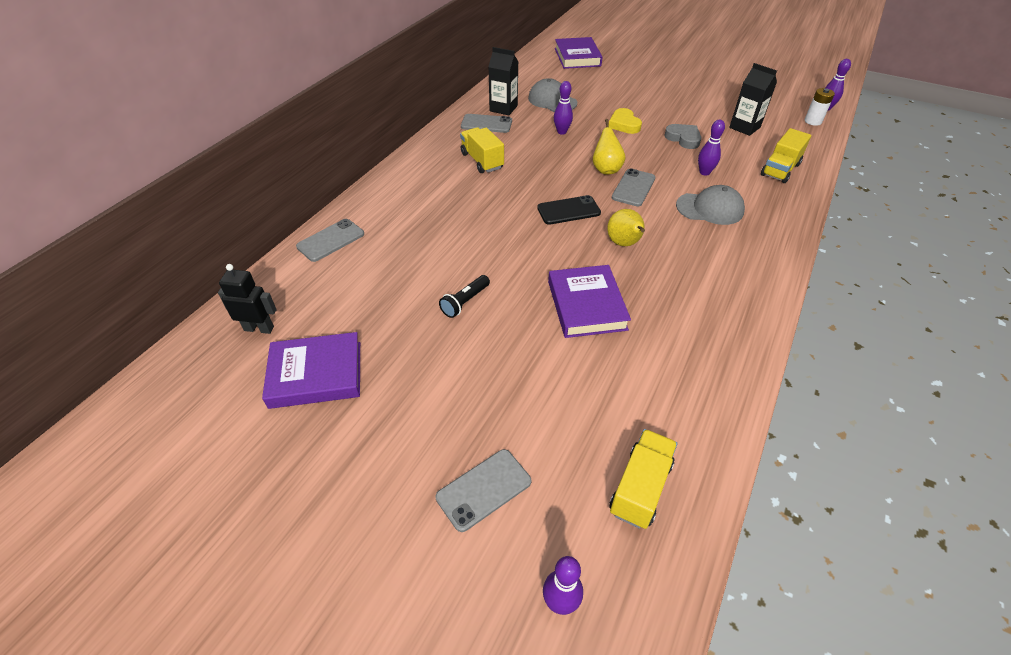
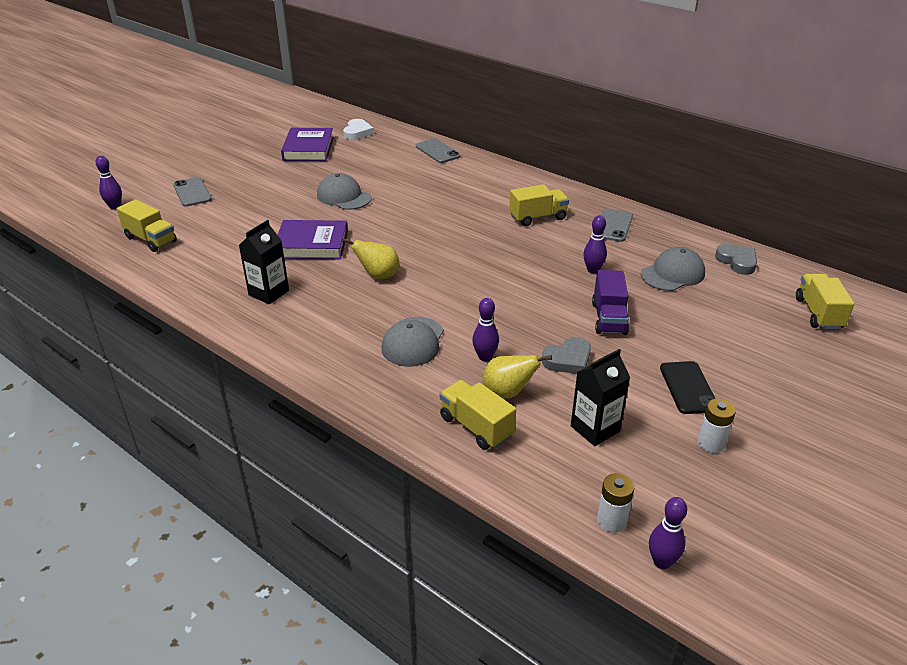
camera: 100 degrees right, 10 degrees down
(259, 328) = (357, 132): black robot -> white heart
(465, 302) = (344, 196): black flashlight -> grey cap
(503, 108) = (650, 239): black carton -> black carton (269, 293)
(525, 78) = (737, 261): none -> grey heart
(568, 210) = (440, 254): black phone -> black phone (688, 387)
(577, 57) = (818, 313): purple book -> yellow truck
(606, 169) = (507, 287): yellow pear -> yellow pear (508, 392)
(624, 124) = (609, 318): yellow heart -> purple truck
(633, 188) = (467, 298): grey phone -> none
(726, 93) = (711, 443): none -> white battery

